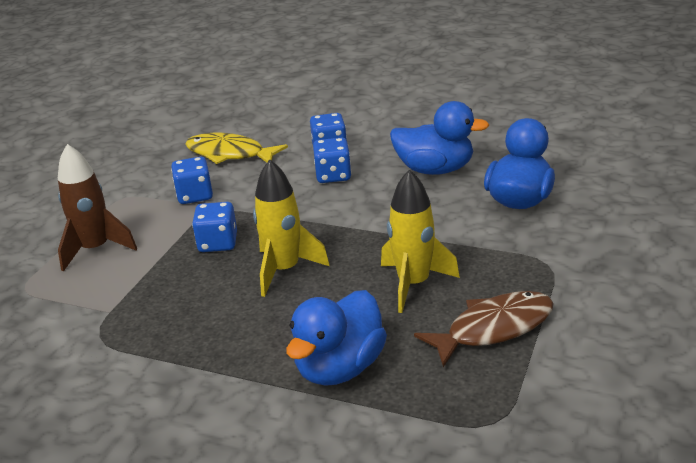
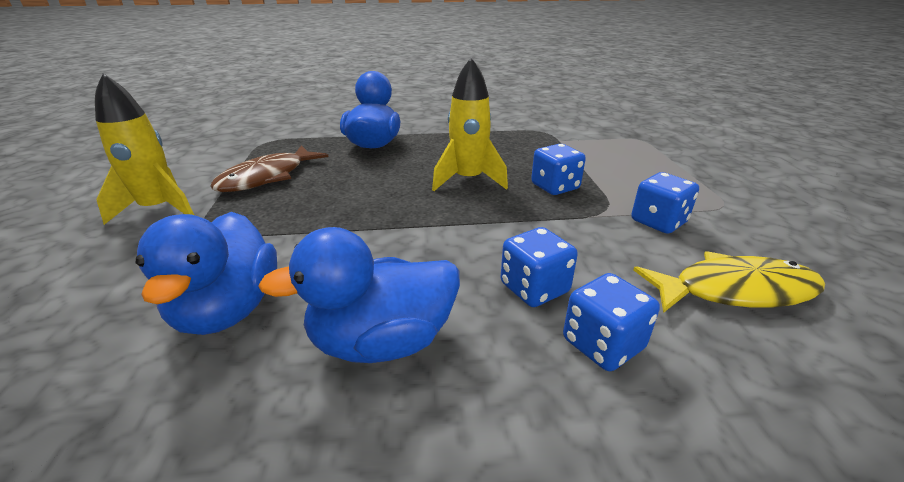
camera: 150 degrees right, 0 degrees up
(96, 249) = (645, 164): brown rocket -> none
(413, 284) = (345, 191): yellow rocket -> yellow rocket (159, 209)

